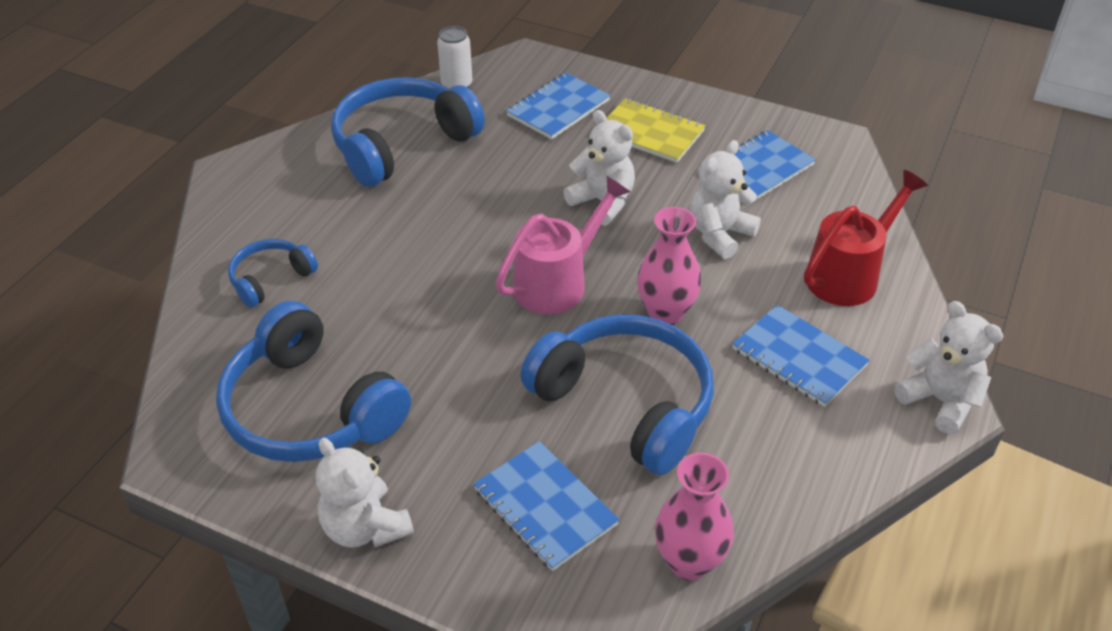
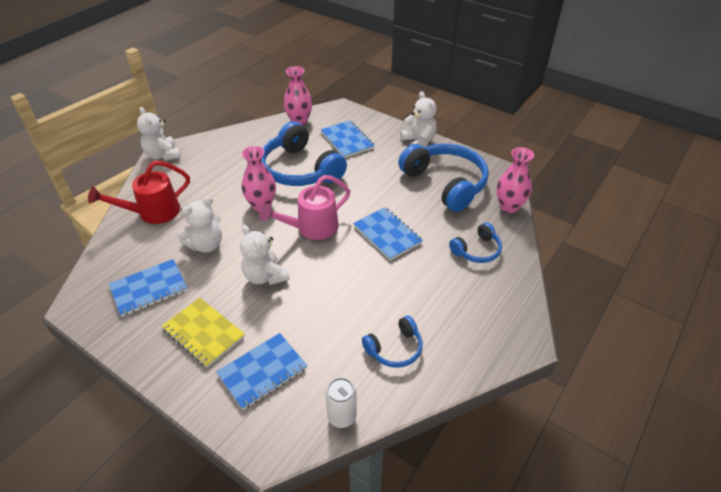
camera: 170 degrees left, 0 degrees up
(189, 371) = (509, 206): none -> pink vase
(402, 145) = (394, 348): blue headphones -> blue headphones, size x0.51
(799, 357) = (210, 178): blue notebook -> blue notebook (387, 234)

